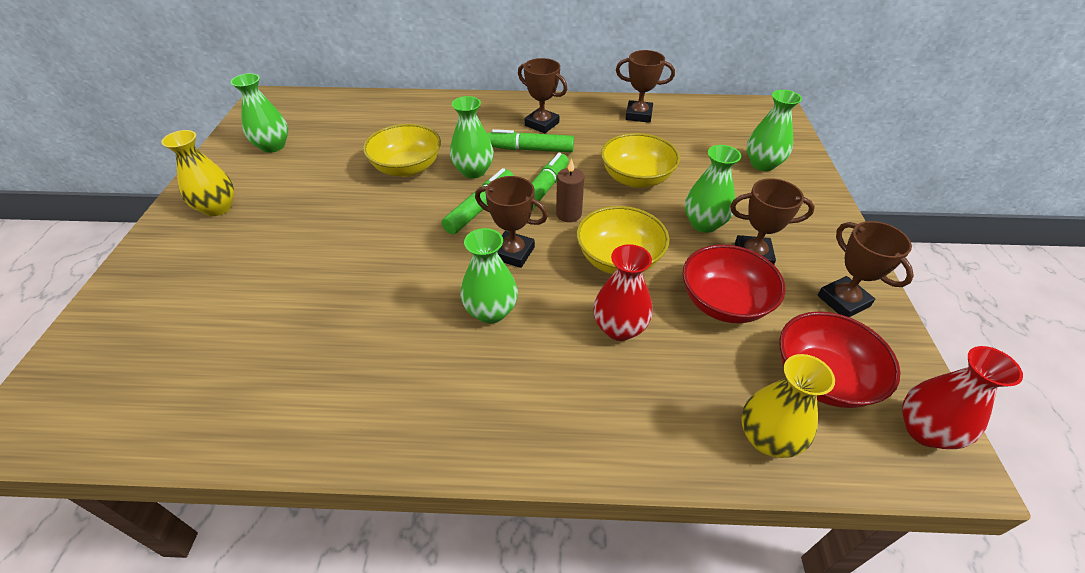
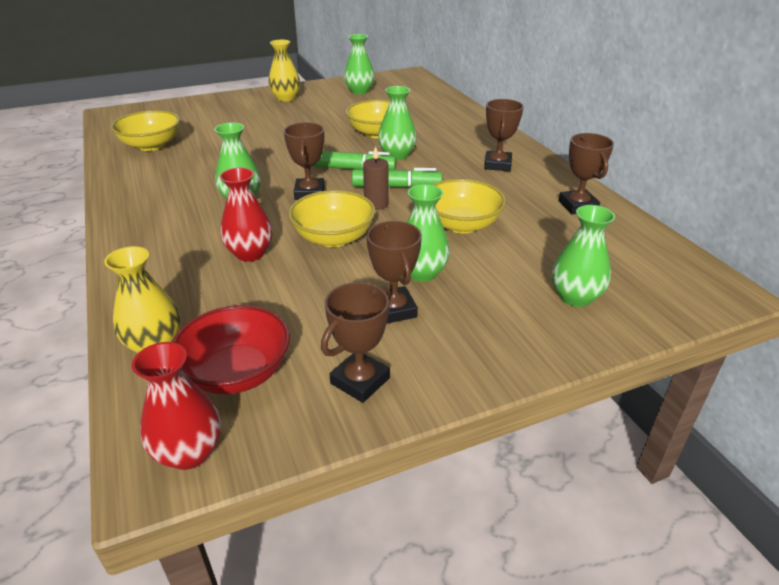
camera: 65 degrees right, 10 degrees down
(233, 381) = (151, 145): none -> yellow bowl
(530, 149) = (452, 169): green marker -> none
(724, 303) = (310, 301): red bowl -> none

